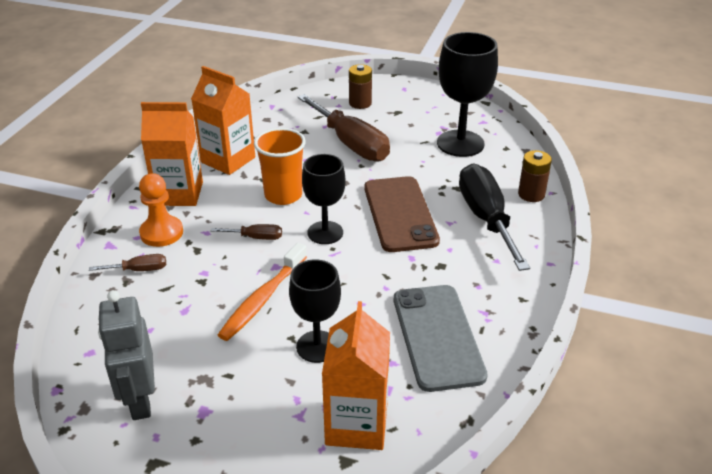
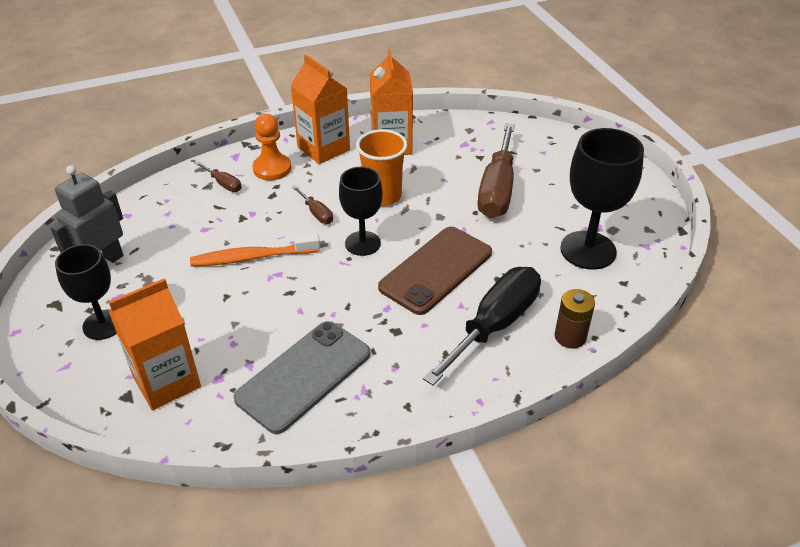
camera: 50 degrees right, 5 degrees up
(317, 346) = (229, 314): black goblet -> black goblet (103, 325)
(360, 103) = (563, 161): brown battery -> none

